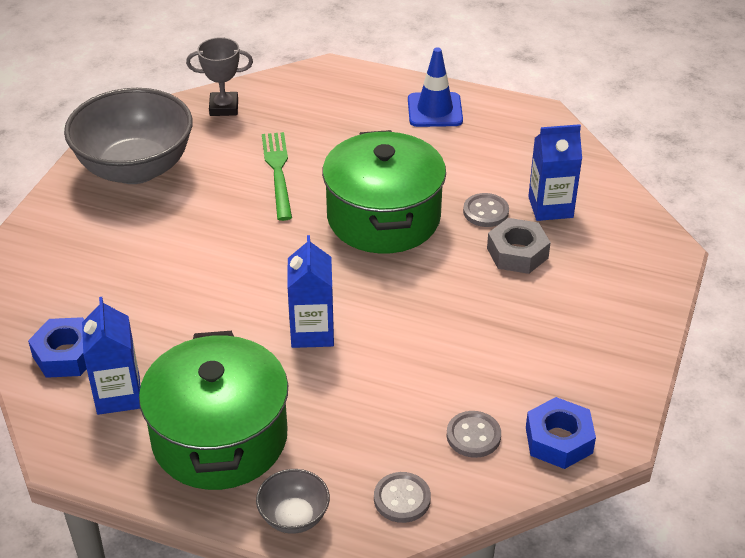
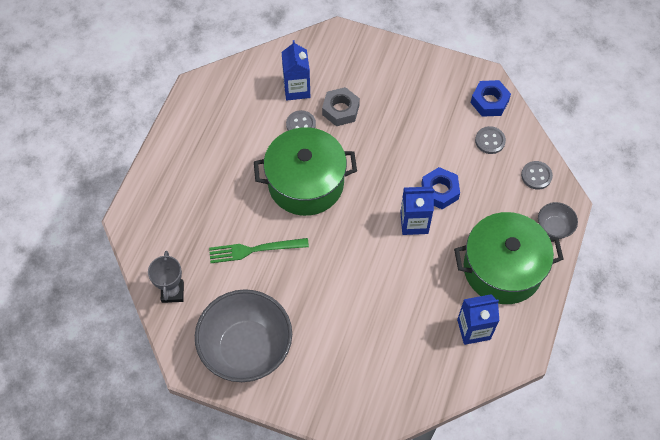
camera: 90 degrees left, 20 degrees up
(66, 355) = (441, 366): blue nut -> blue nut (439, 191)
(435, 110) = (187, 150): blue traffic cone -> none

